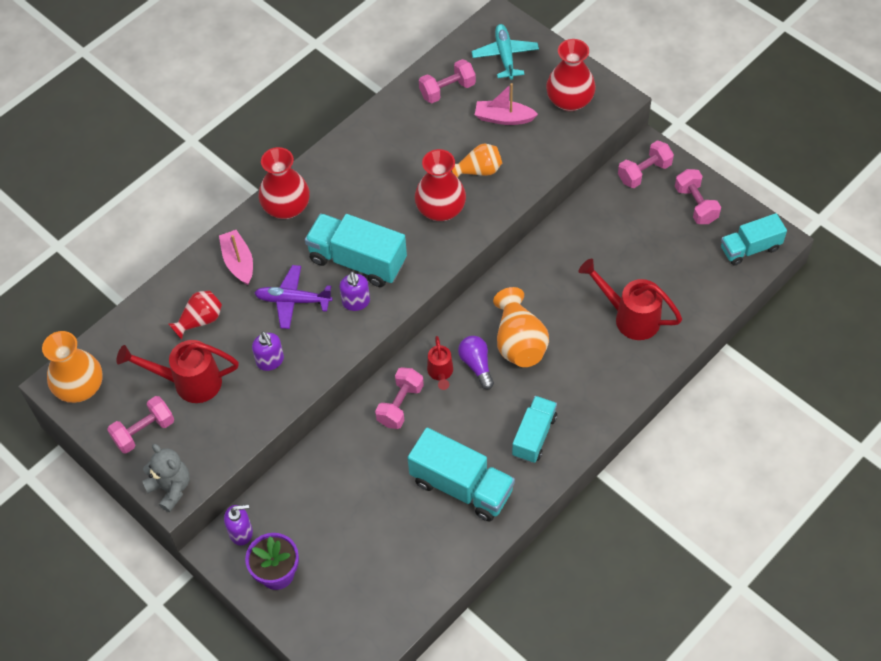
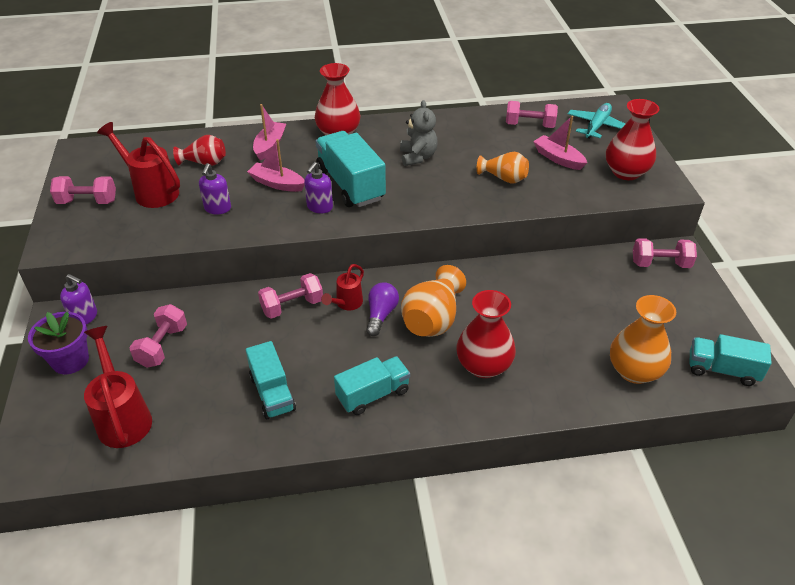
camera: 35 degrees right, 15 degrees down
(80, 387) = (87, 158): orange vase -> orange vase (634, 371)
(171, 488) = (56, 243): grey teddy bear -> grey teddy bear (418, 157)
(292, 300) = (277, 183): purple plane -> pink boat
(440, 209) = (448, 186): red vase -> red vase (483, 365)
(461, 486) = (272, 393): turquoise truck -> turquoise truck, size x0.65
(629, 317) = (550, 356): red watering can -> red watering can (123, 416)
(695, 205) = (691, 309): pink dumbbell -> pink dumbbell (162, 346)

